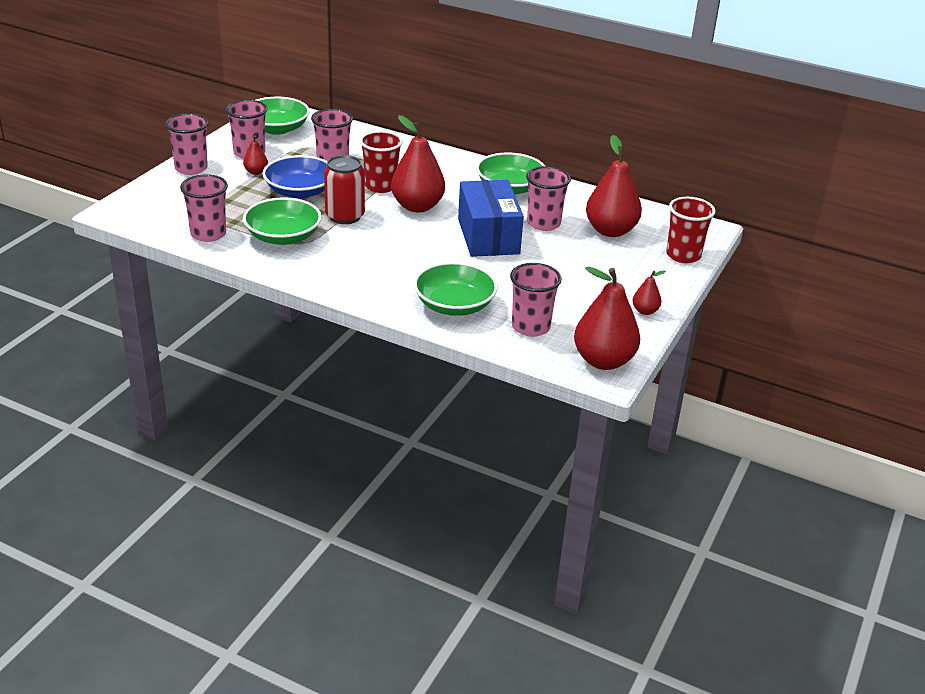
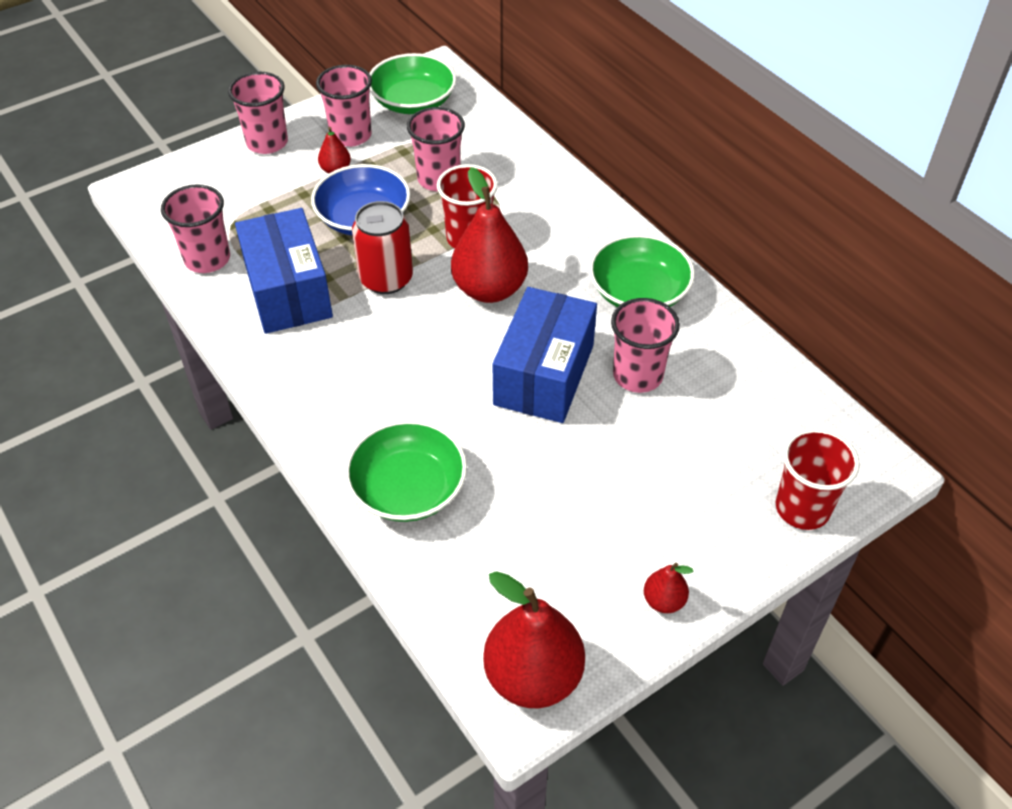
camera: 30 degrees right, 15 degrees up
(283, 236) = (288, 291): green bowl -> blue box
(530, 327) = (479, 569): pink cup -> none
(610, 231) = (725, 421): red pear -> none

